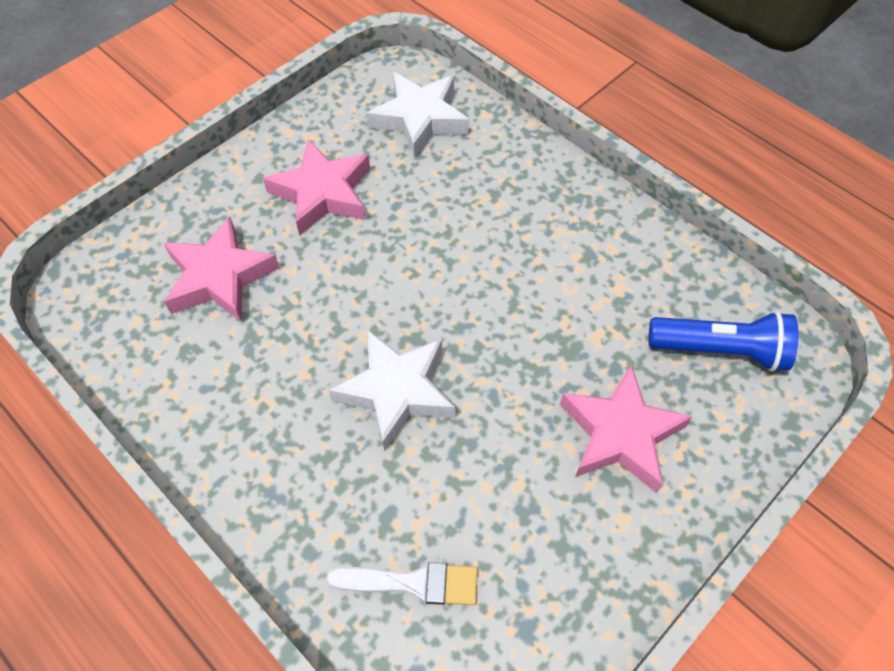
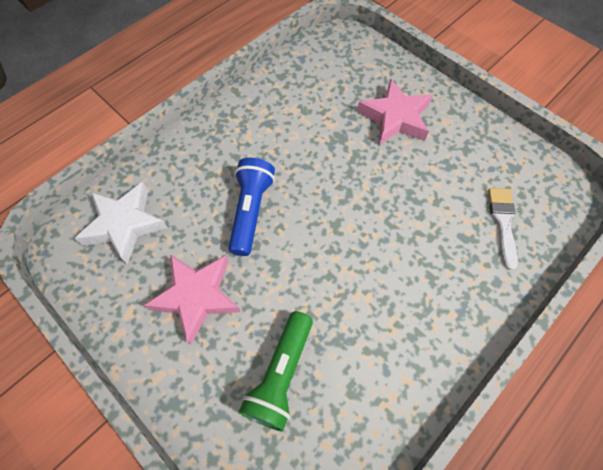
camera: 90 degrees left, 5 degrees up
(219, 277) = (281, 375): pink star -> green flashlight
(396, 391) = (377, 235): white star -> none
(720, 350) = (337, 68): blue flashlight -> blue flashlight (250, 211)

